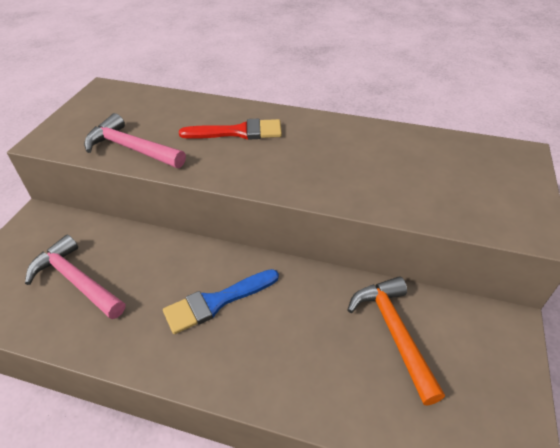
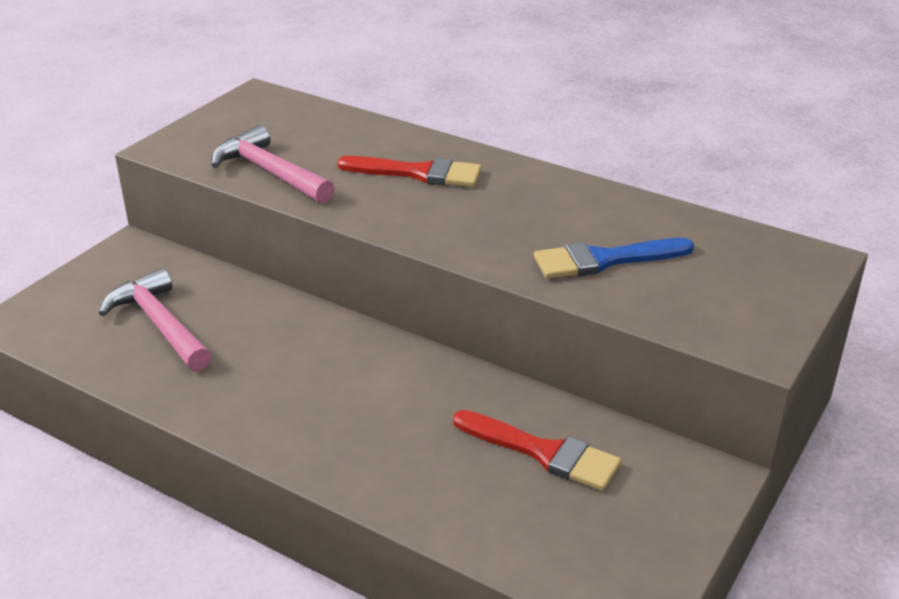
camera: 15 degrees right, 10 degrees down
(216, 302) = (326, 378): blue brush -> blue brush (604, 260)
(393, 332) = (543, 452): orange hammer -> red brush

